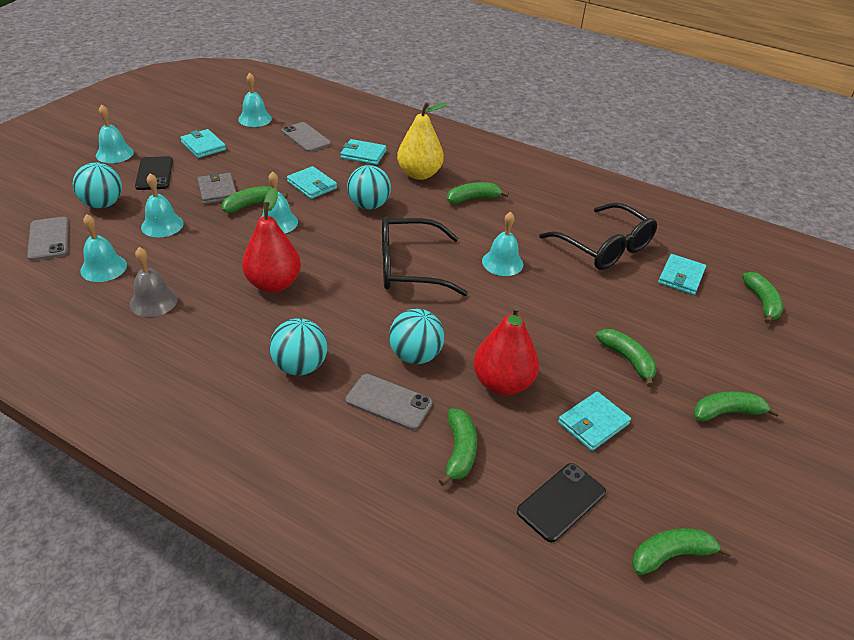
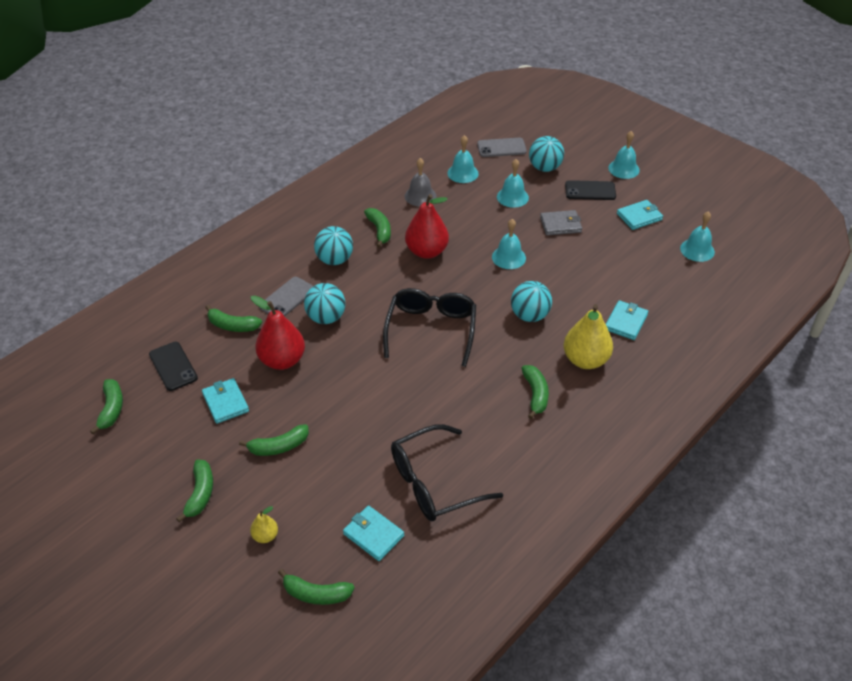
camera: 105 degrees right, 5 degrees up
(251, 205) = (537, 243): green banana -> green banana (379, 230)
(305, 137) = (659, 283): grey phone -> none
(312, 185) = (567, 281): turquoise wallet -> none
(502, 263) = (425, 394): turquoise bell -> none
(735, 347) = (265, 536): none -> yellow pear

